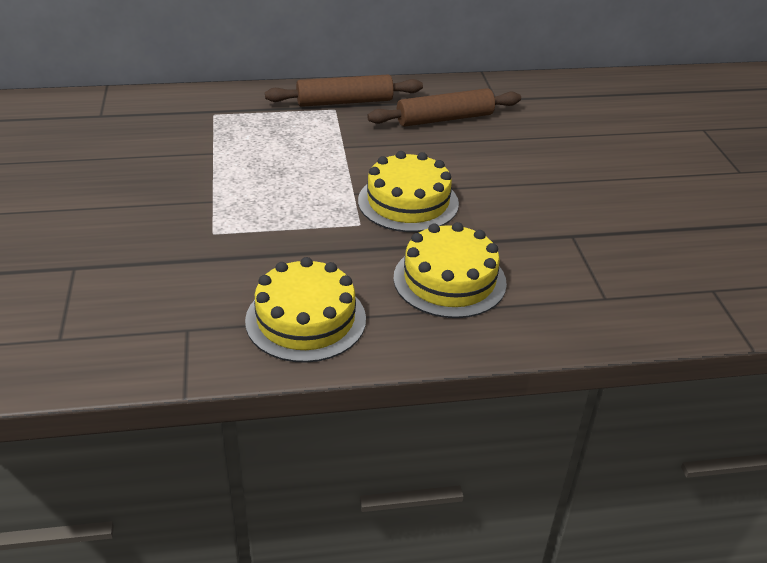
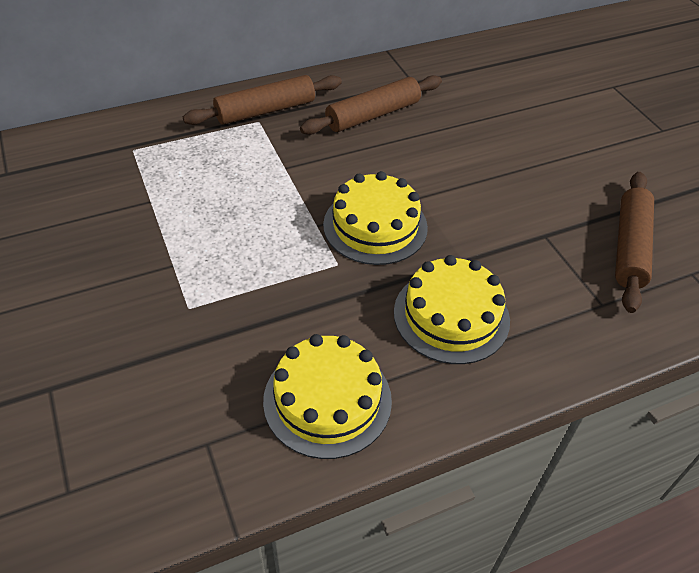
camera: 15 degrees left, 10 degrees up
(656, 258) = (629, 247): none -> brown rolling pin

